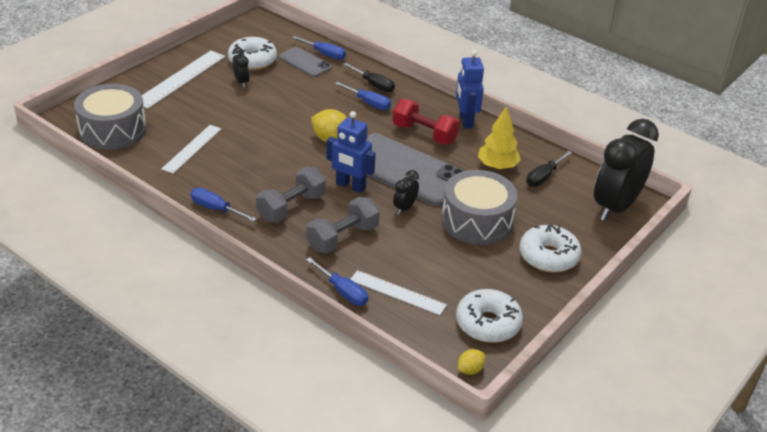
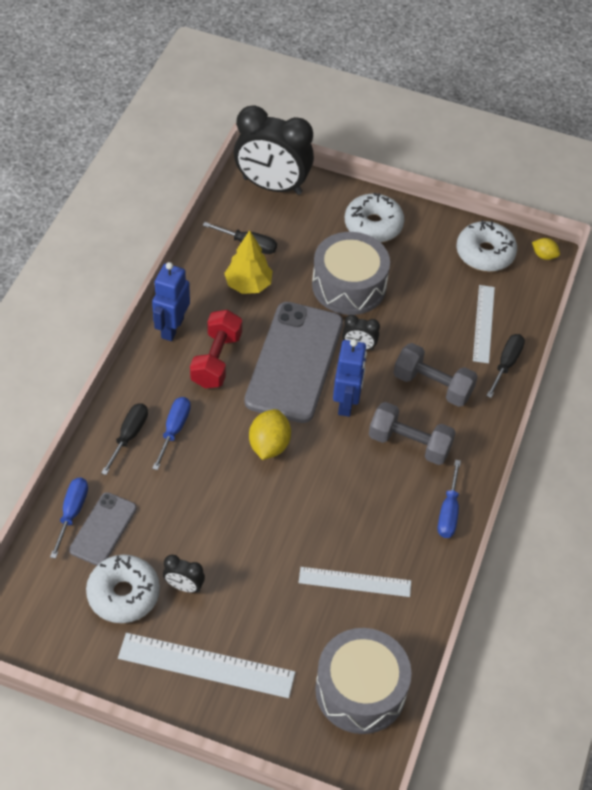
camera: 110 degrees left, 15 degrees up
(241, 82) = (184, 586): black clock -> black clock turned 120 degrees counterclockwise
(342, 291) = (506, 364): blue screwdriver -> black screwdriver
(465, 121) = (172, 328): blue robot -> blue robot turned 135 degrees clockwise

